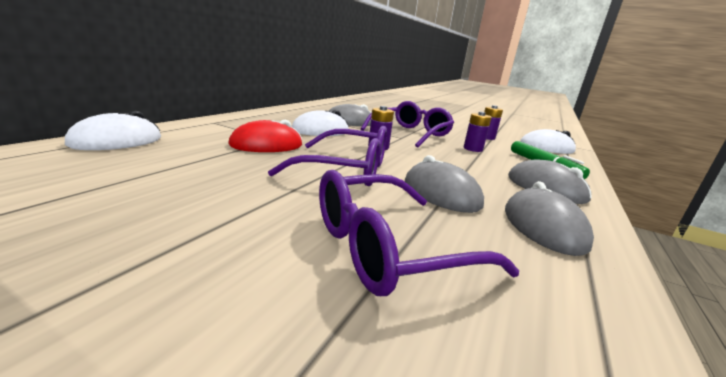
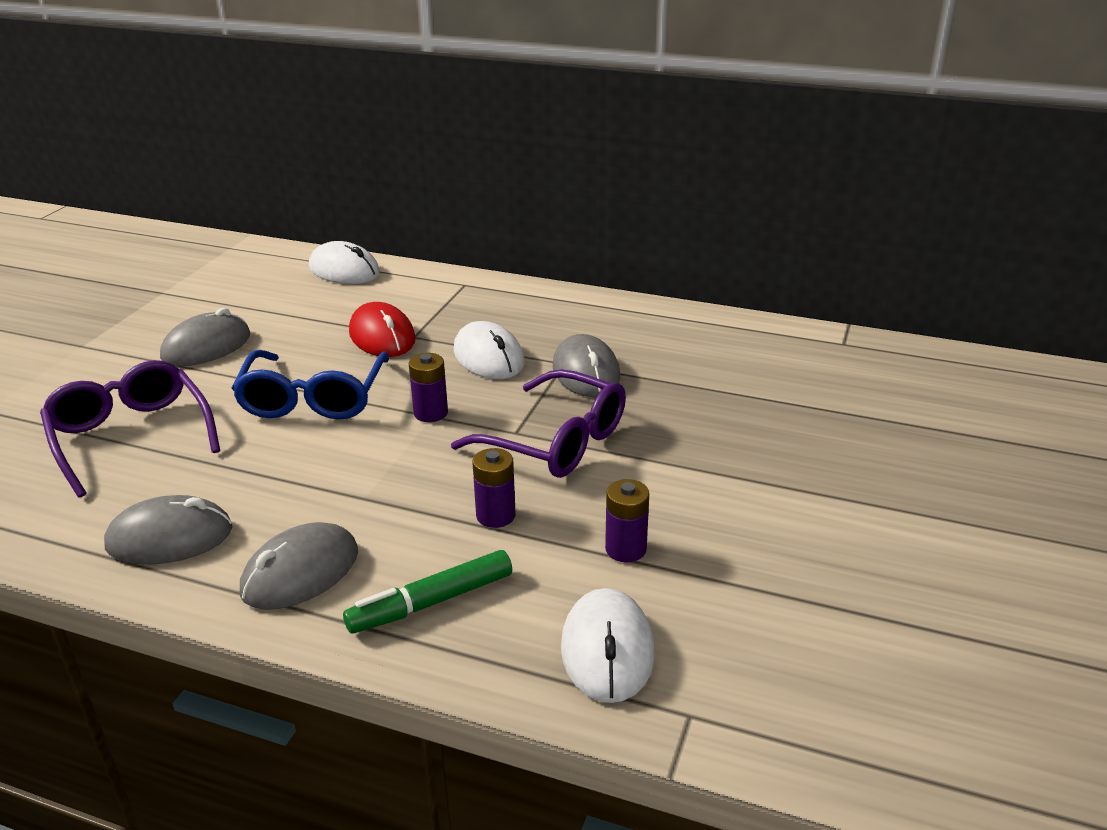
camera: 85 degrees right, 10 degrees up
(346, 169) = (313, 399): purple glasses -> blue glasses
(441, 193) = (254, 468): grey mouse -> grey mouse (206, 347)

